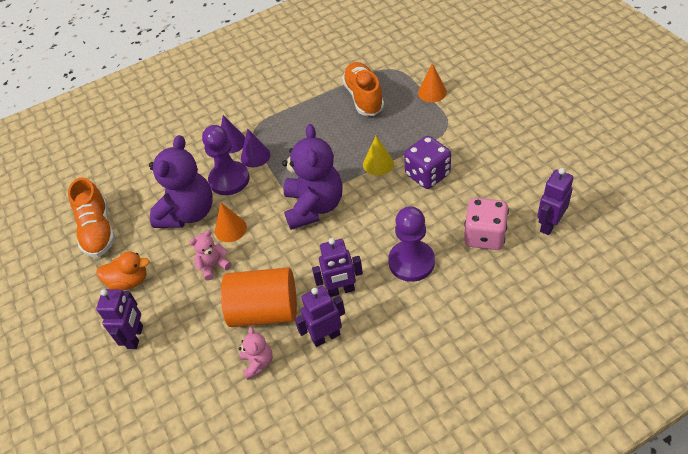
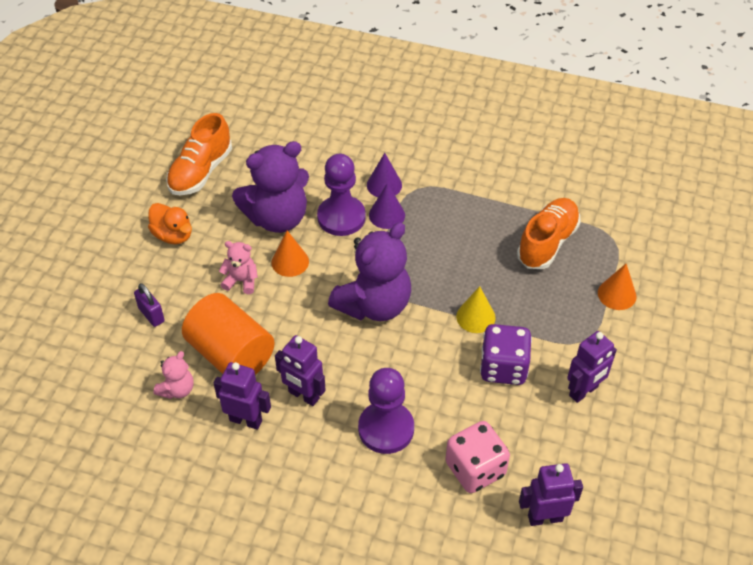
camera: 40 degrees right, 0 degrees up
(135, 337) = (127, 284): purple robot -> purple robot (584, 391)
(179, 338) = (151, 315): none -> purple padlock

